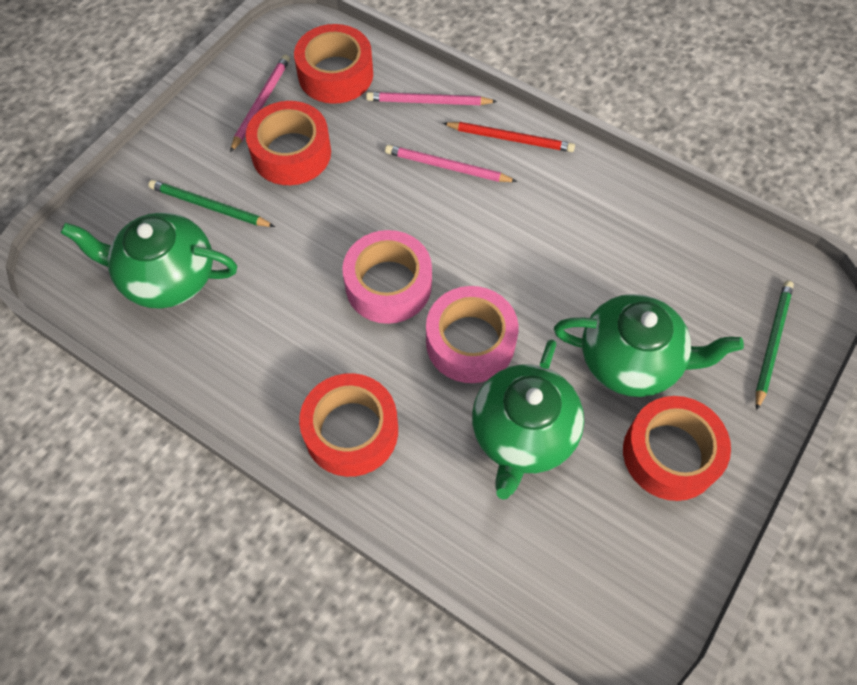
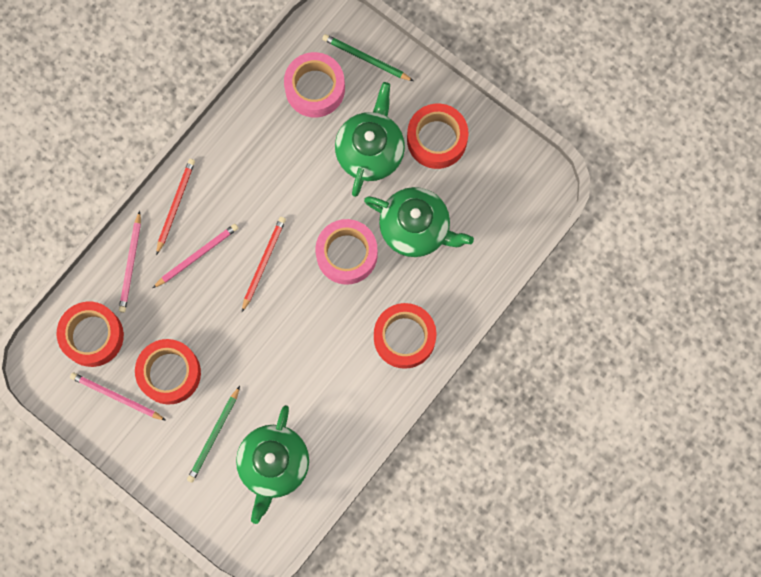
camera: 85 degrees left, 15 degrees up
(388, 285) = (296, 306): pink tape -> pink tape (315, 88)
(446, 241) = (263, 263): none -> red pencil
(447, 167) = (197, 255): pink pencil -> pink pencil turned 150 degrees counterclockwise

